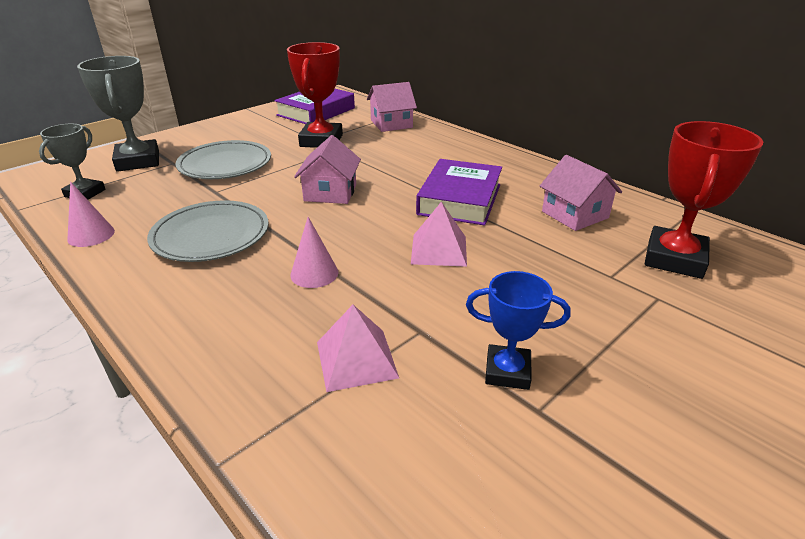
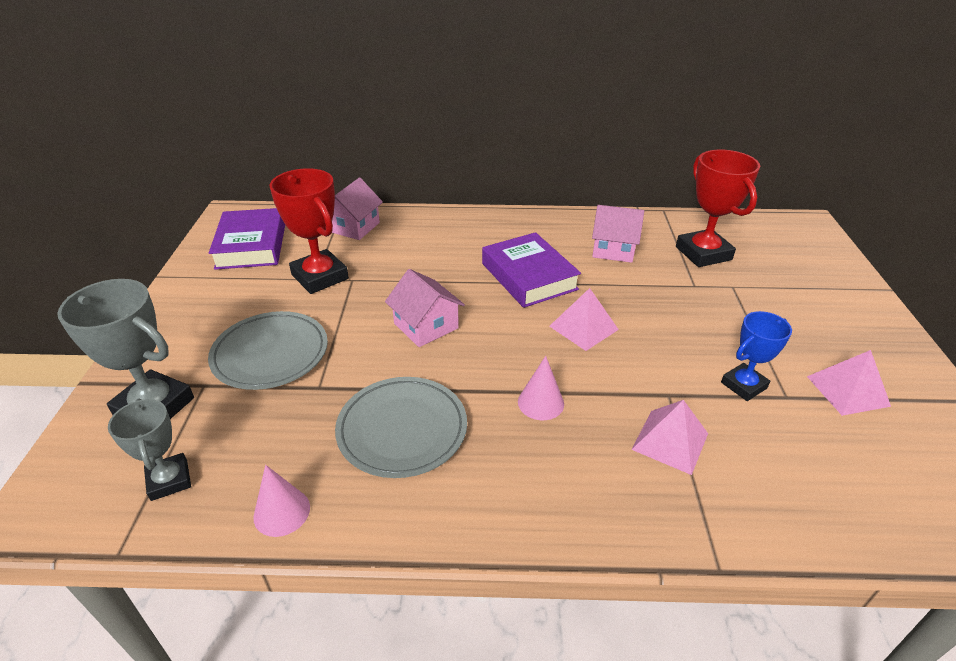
camera: 45 degrees left, 5 degrees up
(630, 458) = (847, 391): none -> pink pyramid

